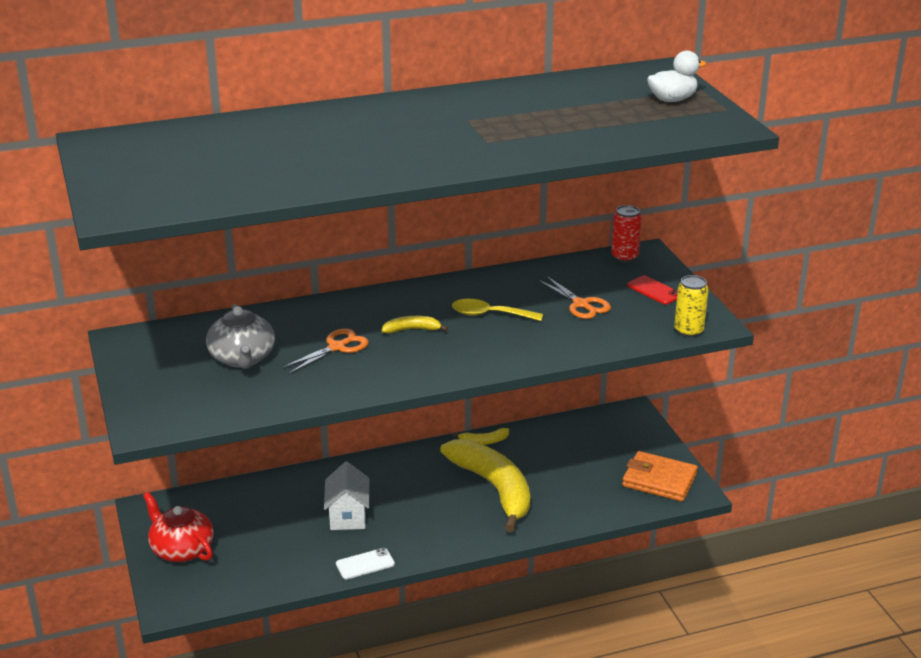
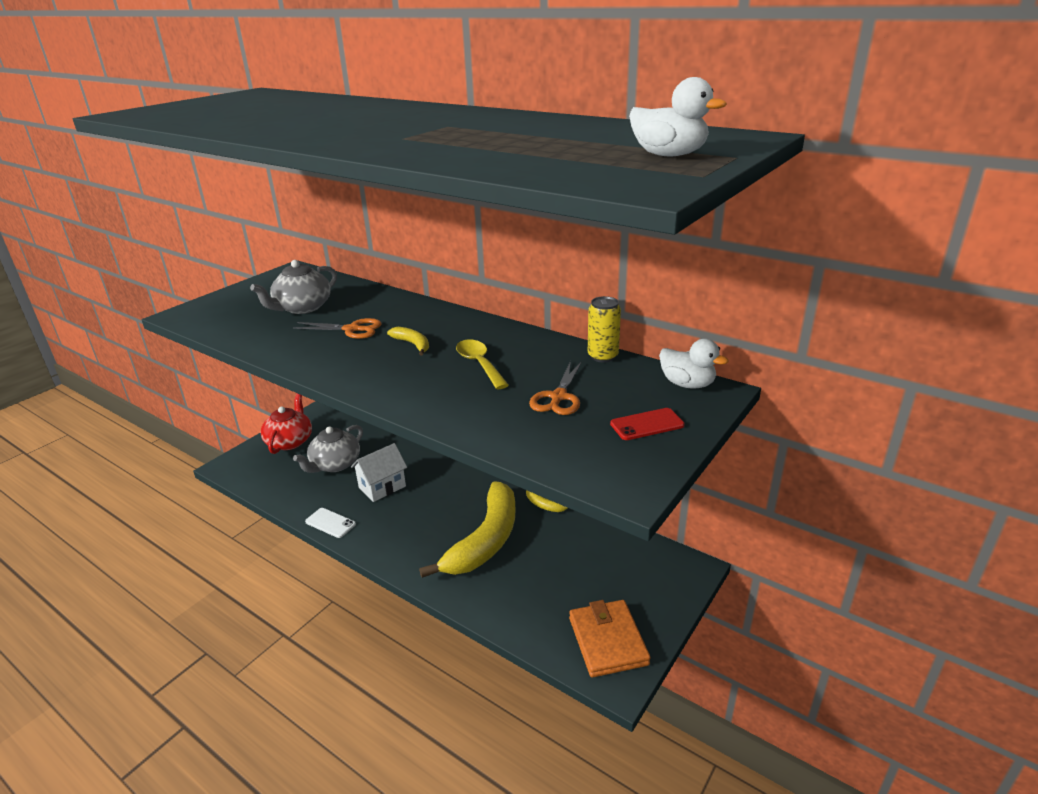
camera: 55 degrees right, 0 degrees up
(269, 532) = (335, 464): none -> grey teapot
(624, 257) = (687, 384): red can -> white duck
(654, 290) = (647, 424): red phone -> red phone turned 60 degrees clockwise
(688, 331) = (591, 477): yellow can -> yellow can (603, 356)

